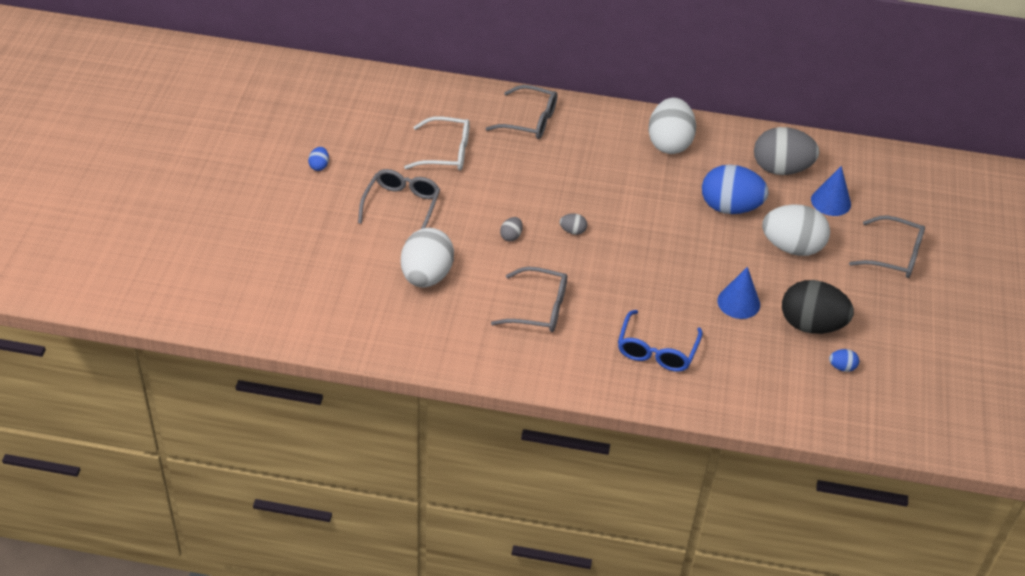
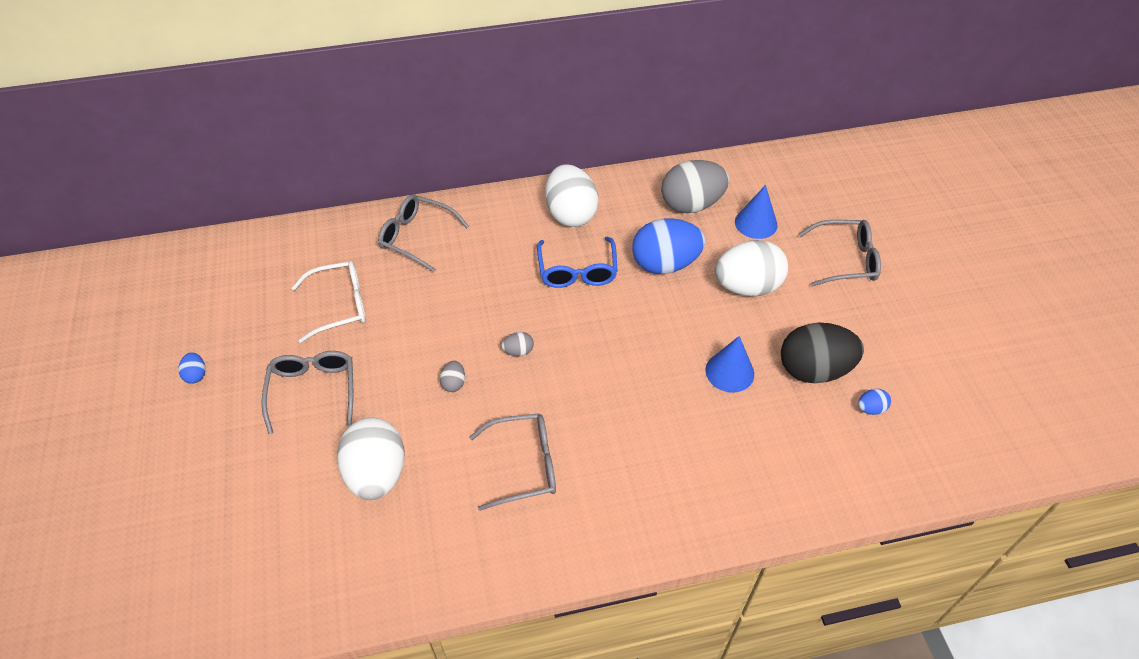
camera: 20 degrees left, 5 degrees up
(530, 121) = (417, 237): grey glasses -> grey glasses turned 150 degrees counterclockwise
(656, 350) = (676, 467): blue glasses -> blue glasses (577, 271)

